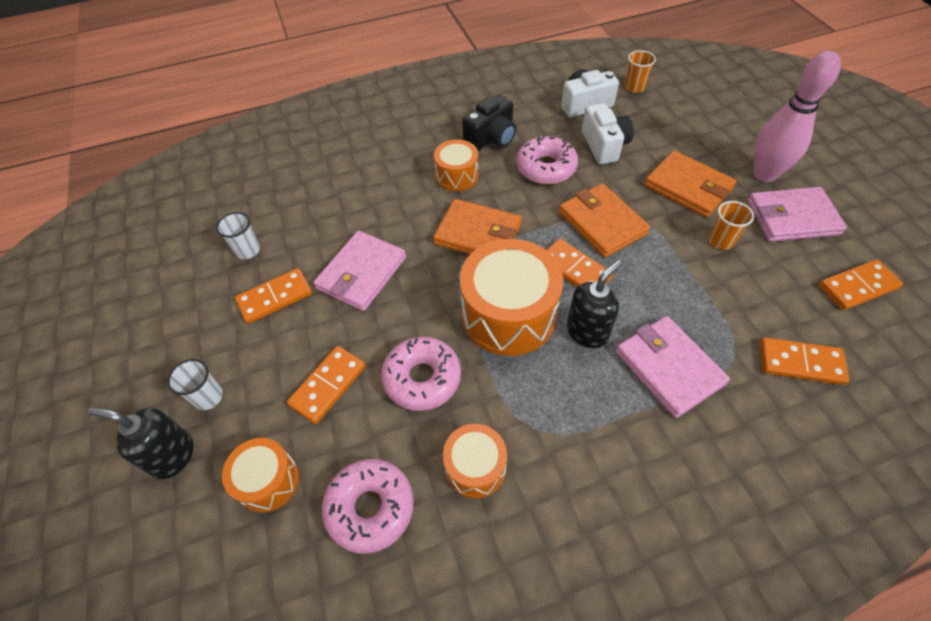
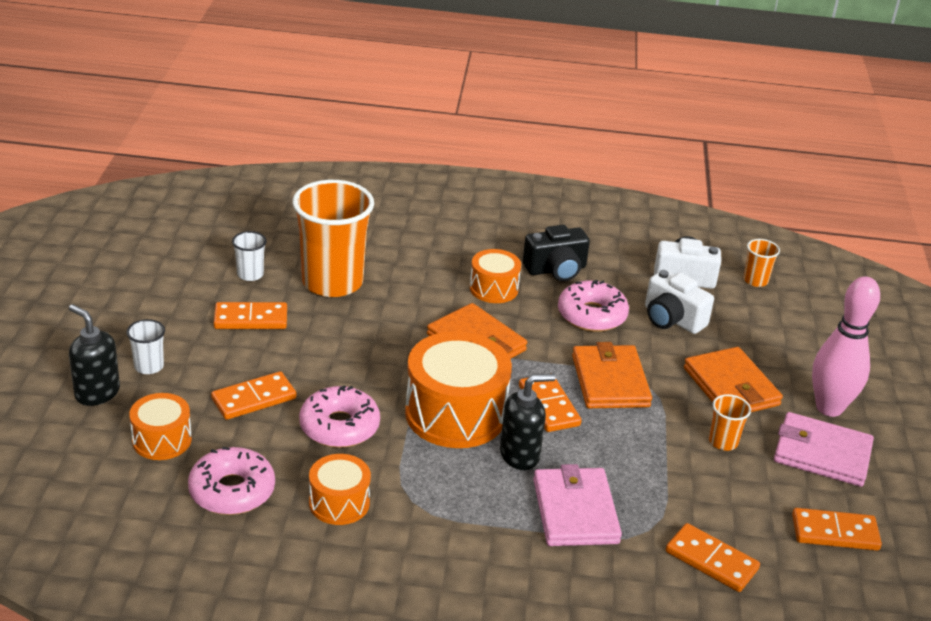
camera: 20 degrees right, 20 degrees down
(324, 227) = (332, 282): none -> orange cup
(361, 273) = (341, 331): pink wallet -> none
(604, 145) = (672, 319): white camera -> white camera turned 120 degrees clockwise

